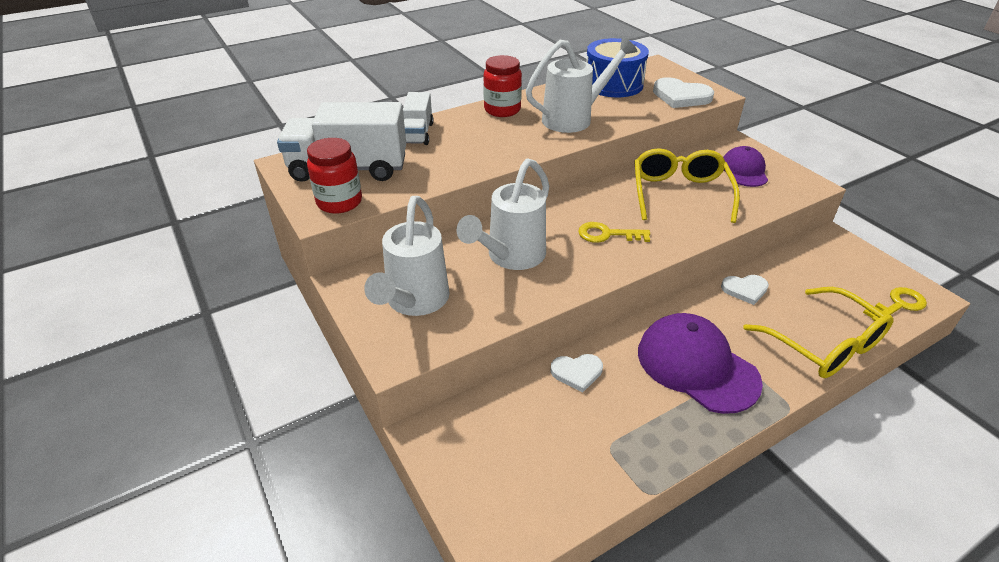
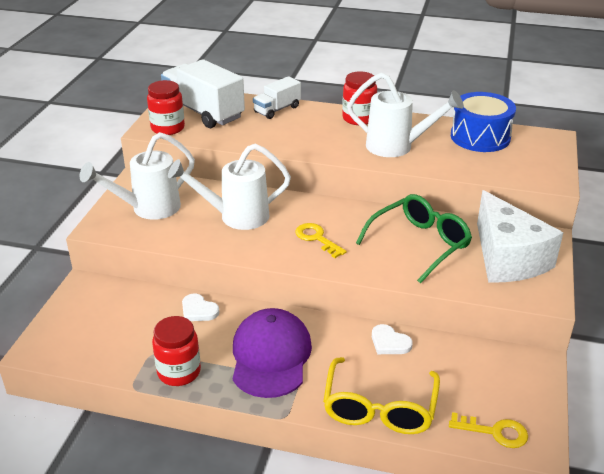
camera: 45 degrees right, 5 degrees down
(659, 442) = (179, 372): none -> red jar
(679, 193) = (420, 244): yellow glasses -> green glasses
(681, 96) = (518, 170): white heart -> none
(744, 170) = (507, 258): purple cap -> white cheese

